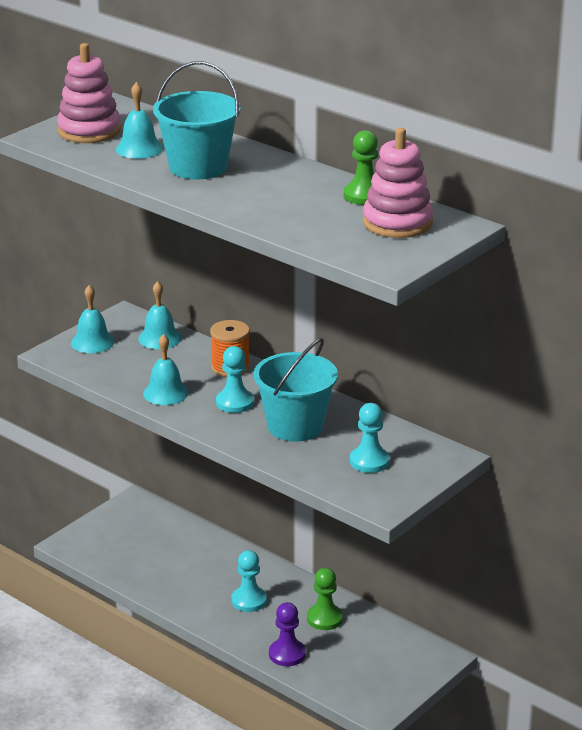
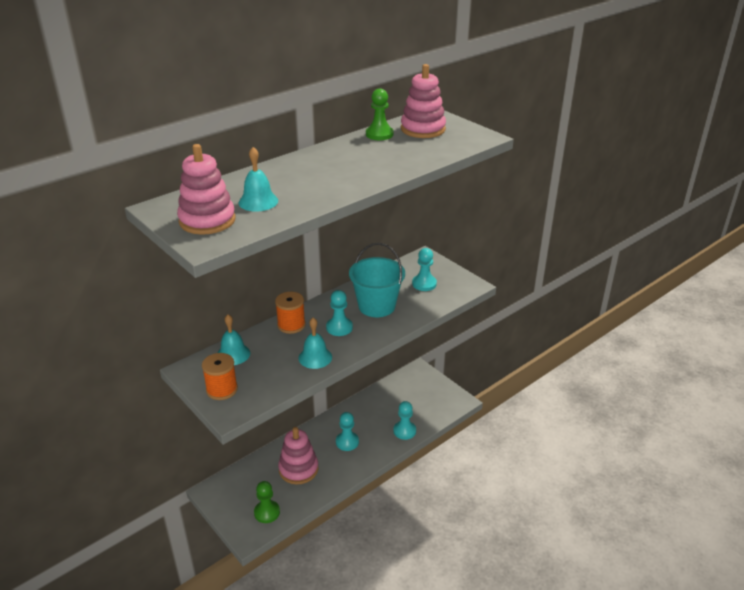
camera: 80 degrees left, 5 degrees up
(92, 342) = (222, 389): turquoise bell -> orange spool
(186, 565) = (298, 469): none -> pink stacking toy
(198, 167) = (307, 182): turquoise bucket -> none
(287, 654) = (404, 431): purple pawn -> turquoise pawn
(324, 618) = (374, 410): green pawn -> green pawn (267, 512)

